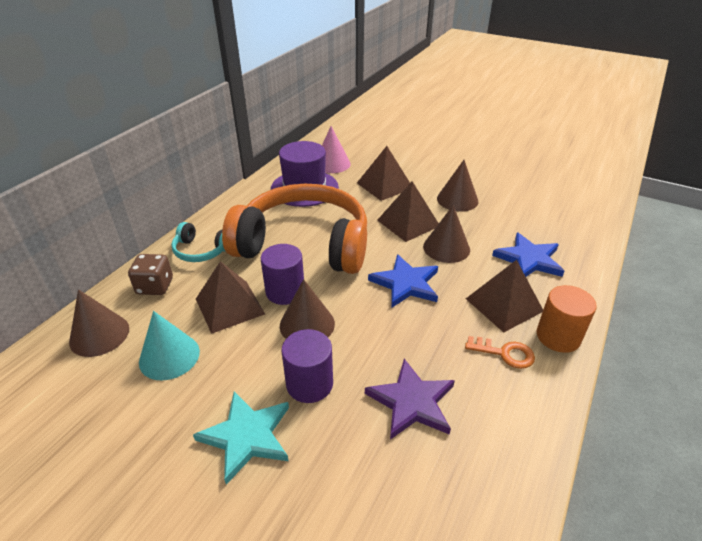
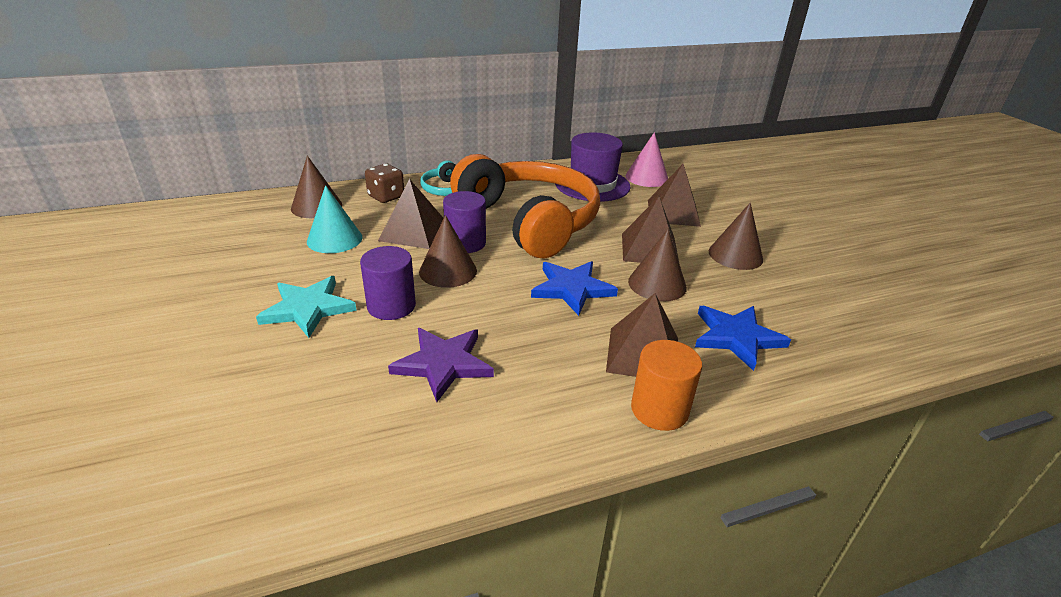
camera: 40 degrees right, 5 degrees down
(505, 353) = (580, 386): orange key -> none

